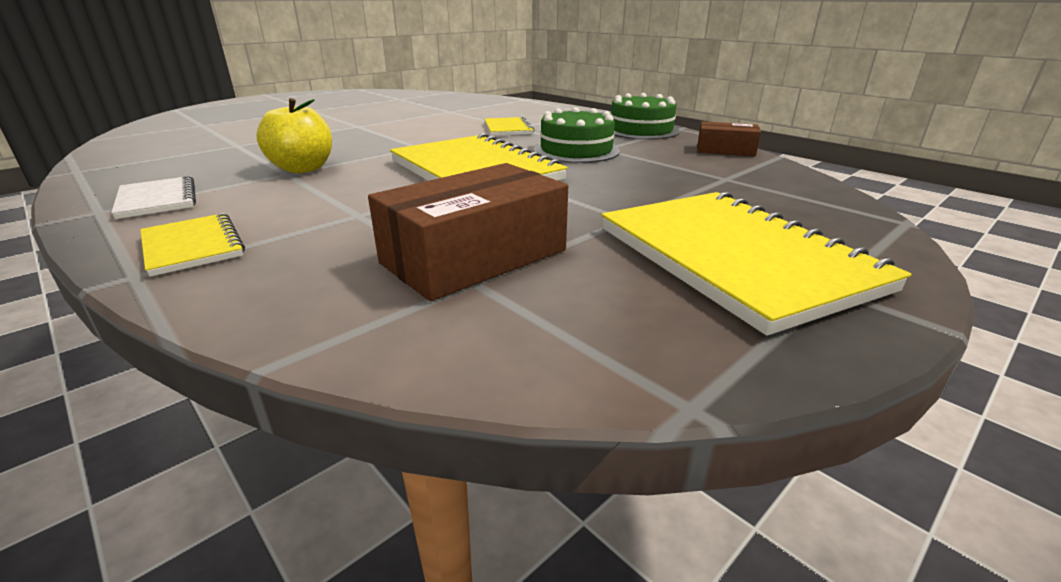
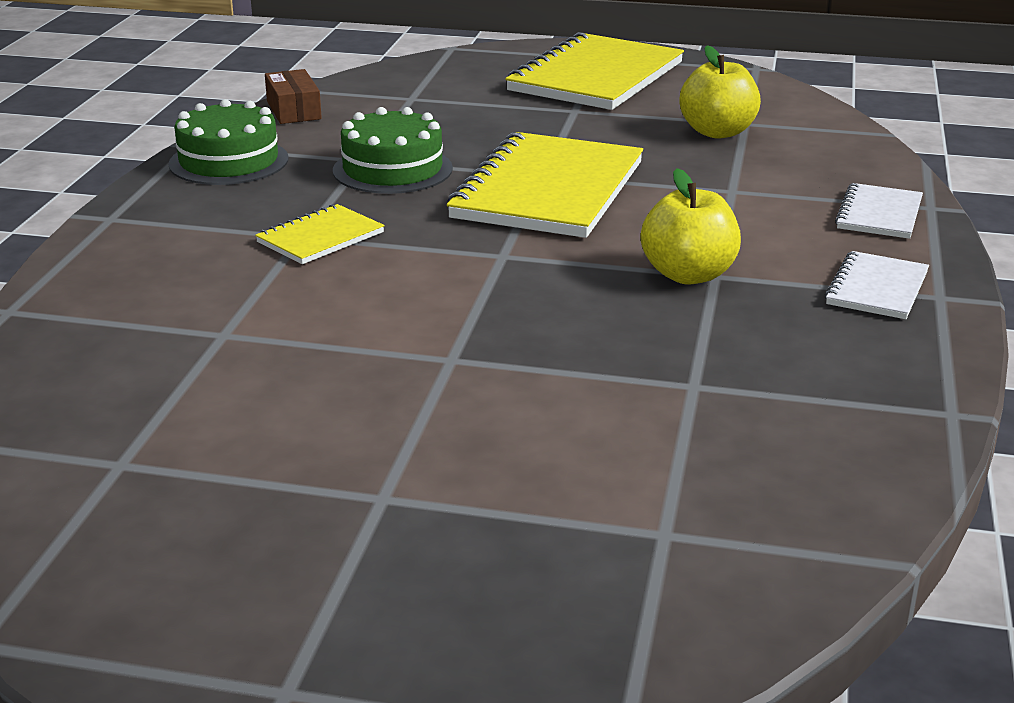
camera: 125 degrees left, 0 degrees up
(192, 246) = (879, 214): yellow notebook -> white notebook
(474, 256) = (717, 132): brown box -> yellow apple

